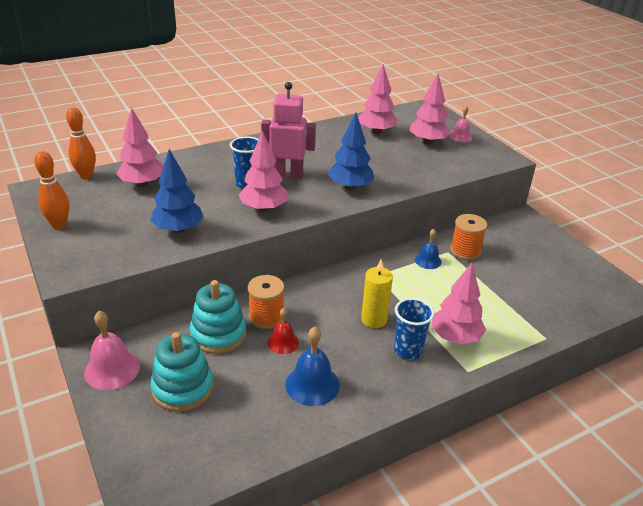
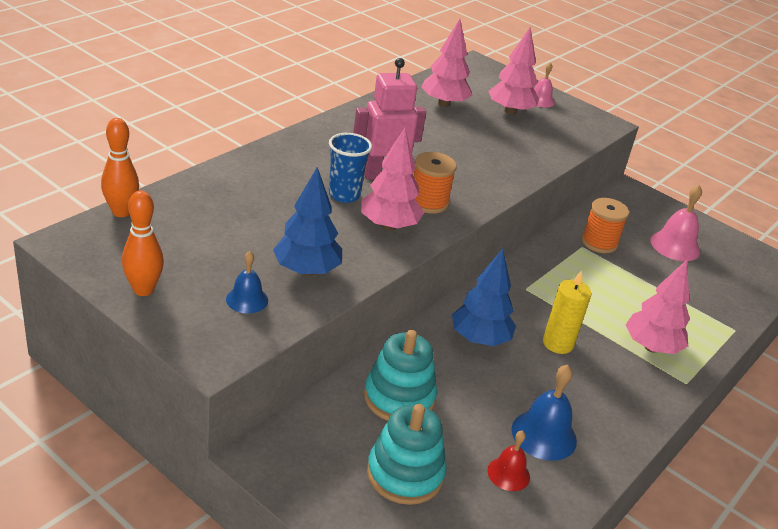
camera: 25 degrees left, 0 degrees up
(112, 369) = (303, 471): pink bell -> pink bell (675, 246)
(142, 184) = (209, 213): pink tree -> none
(266, 317) = (439, 364): orange spool -> orange spool (428, 202)
(283, 342) = (479, 392): red bell -> red bell (508, 474)
(350, 187) = (467, 182): blue tree -> blue tree (479, 339)
(408, 350) = (615, 372): blue cup -> none
(428, 260) = (568, 261): blue bell -> blue bell (247, 299)

